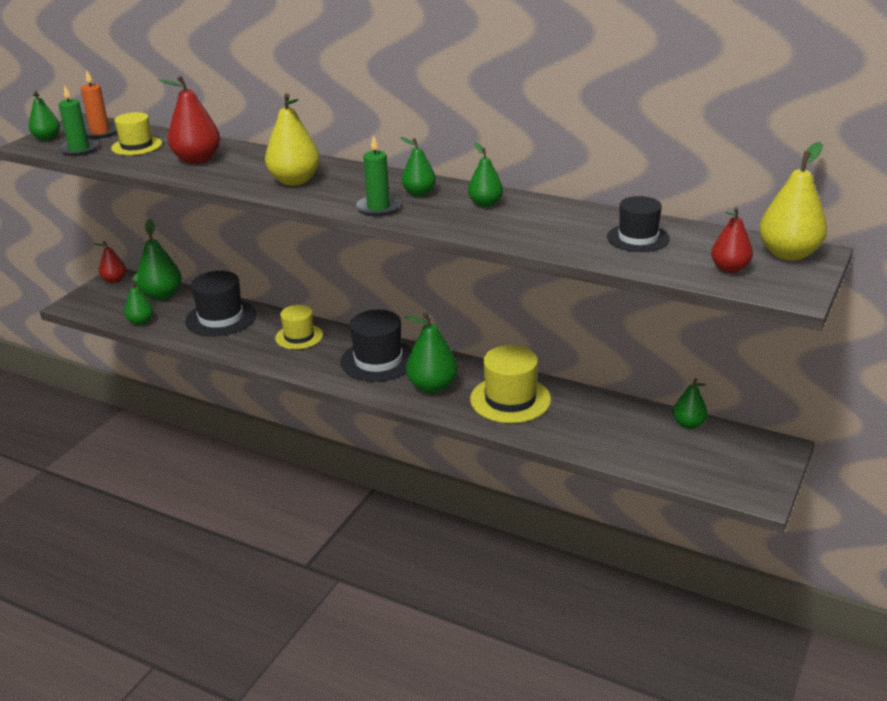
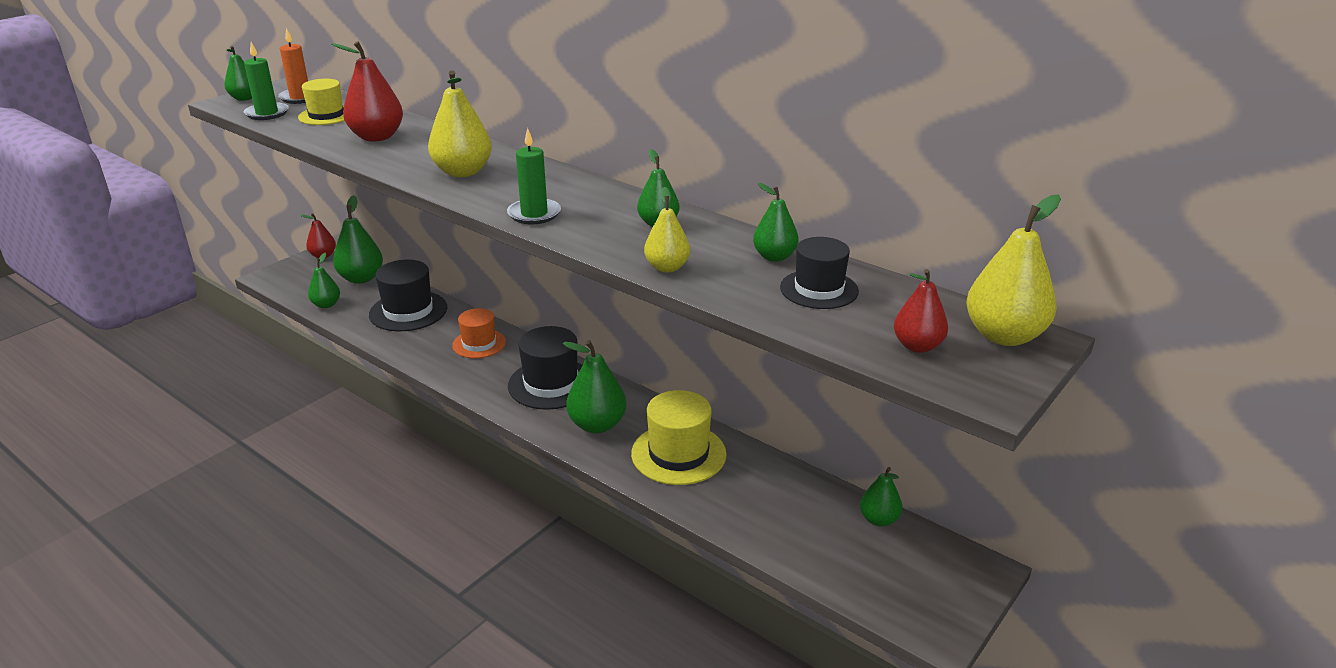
camera: 10 degrees right, 0 degrees up
(299, 337) = (479, 344): yellow hat -> orange hat
(419, 193) = (590, 202): green pear -> green pear (774, 257)
(511, 236) = (667, 267): none -> yellow pear

